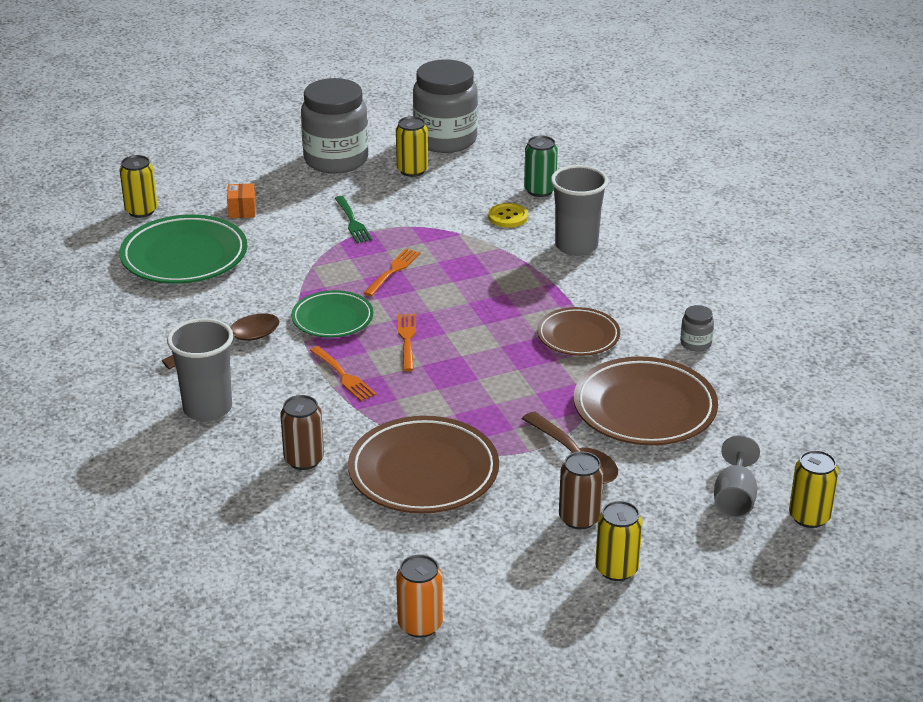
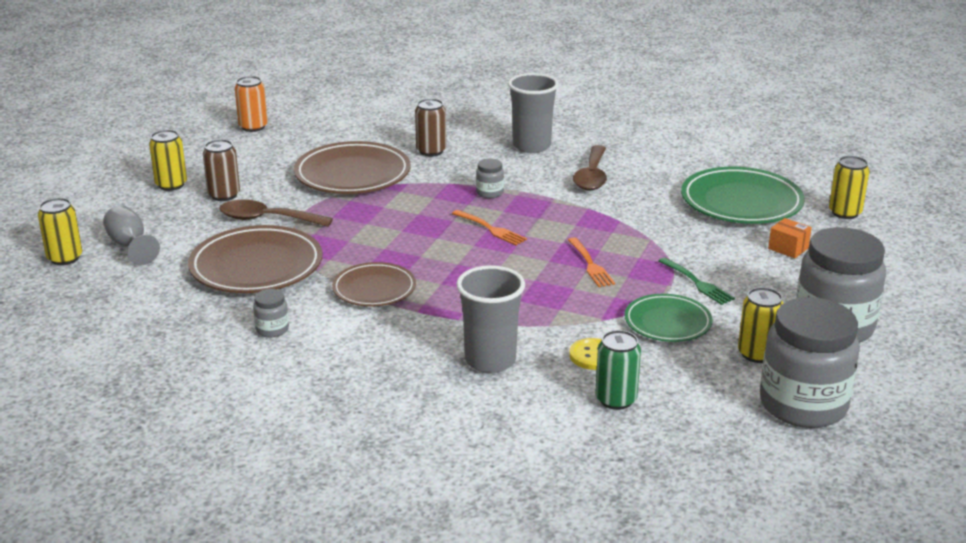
camera: 135 degrees right, 5 degrees down
(332, 319) = (564, 217): green plate -> green plate (667, 323)
(343, 376) = (489, 193): orange fork -> grey jar
(352, 222) = (697, 283): green fork -> green fork turned 150 degrees counterclockwise

